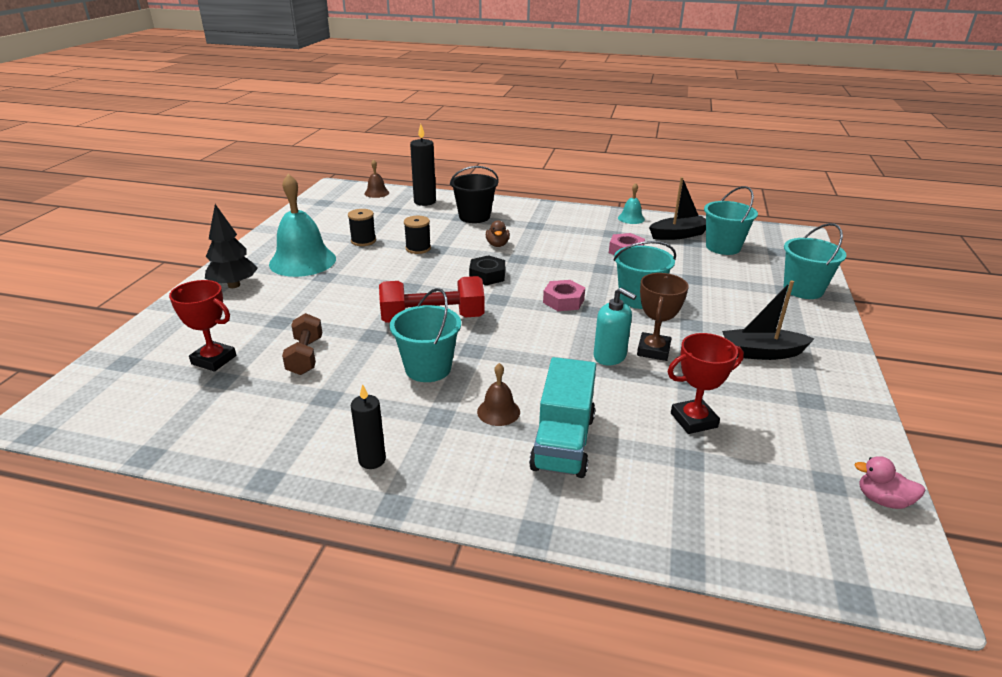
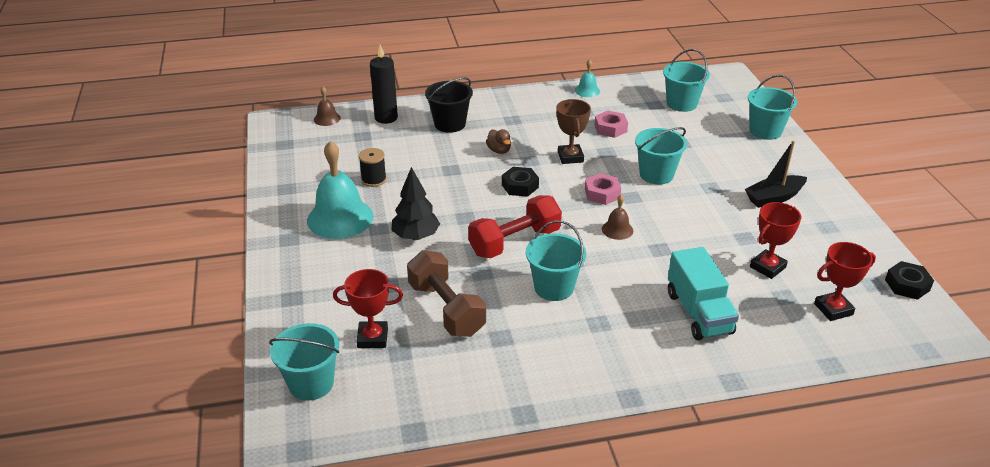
camera: 25 degrees left, 5 degrees up
(118, 380) = (311, 383): none -> turquoise bucket
(234, 285) = (304, 262): black tree -> black tree (416, 236)
(305, 356) = (446, 309): brown dumbbell -> brown dumbbell, size x1.57
(372, 460) = (584, 372): black candle -> none
(418, 248) = (433, 174): black spool -> none
(498, 411) = (636, 305): brown bell -> brown bell (617, 229)
(610, 356) = (675, 234): turquoise soap dispenser -> none
(653, 350) = (701, 219): brown trophy -> brown trophy (570, 157)
(678, 235) = (639, 99): black boat -> none
(746, 495) = (833, 309): none -> red trophy
(882, 500) = (907, 285): pink duck -> black nut

